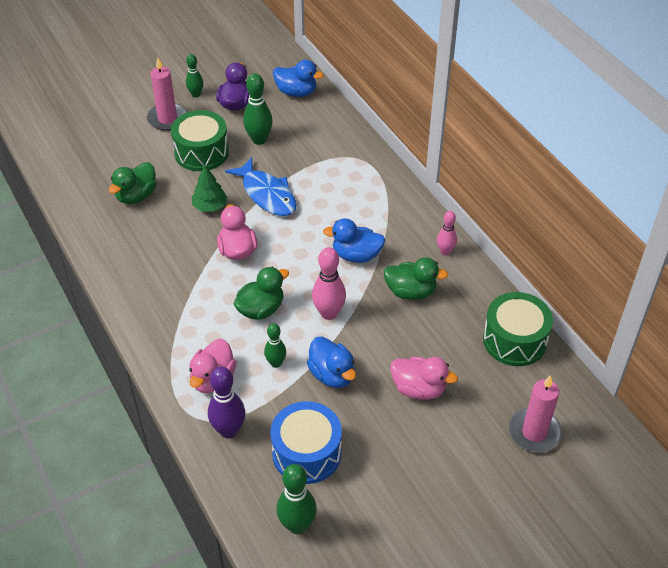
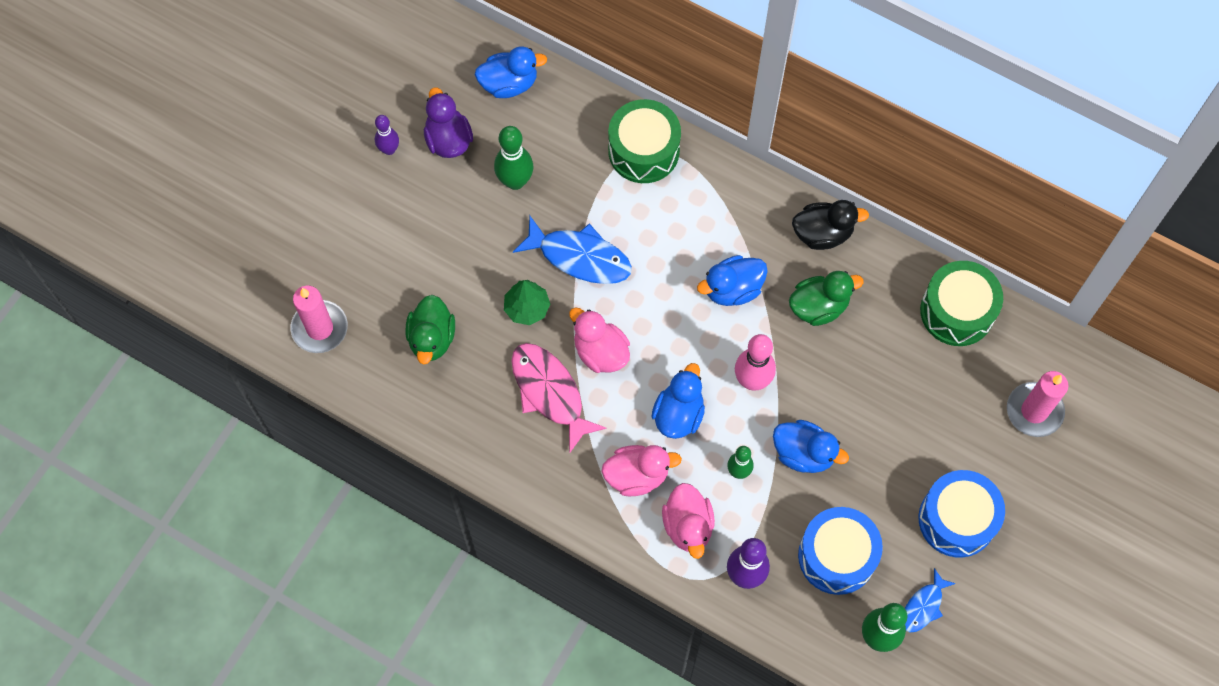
camera: 30 degrees left, 20 degrees up
(167, 119) = (382, 205): pink candle -> pink candle (320, 328)
(185, 257) = (550, 392): none -> pink fish
(196, 94) = (389, 149): green bowling pin -> purple bowling pin
(201, 152) = (461, 235): green drum -> green drum (643, 151)
(261, 309) = (678, 414): green duck -> blue duck
(349, 522) = (923, 606): none -> blue fish
(419, 389) = (898, 422): pink duck -> pink duck (637, 475)
(419, 475) = (957, 519): none -> blue drum
(445, 251) = (822, 233): pink bowling pin -> black duck

